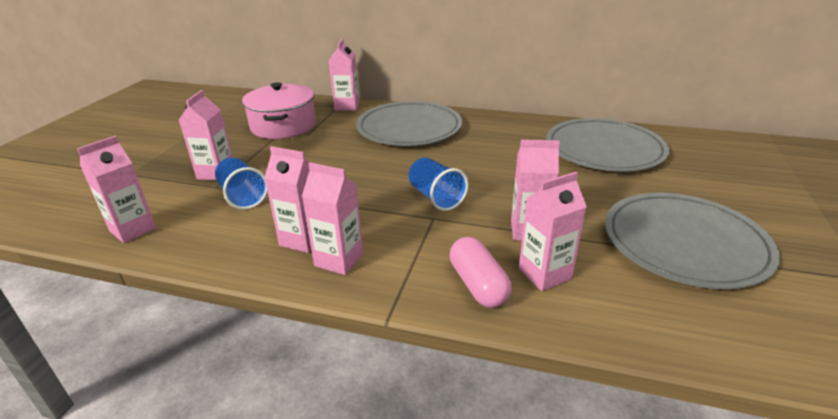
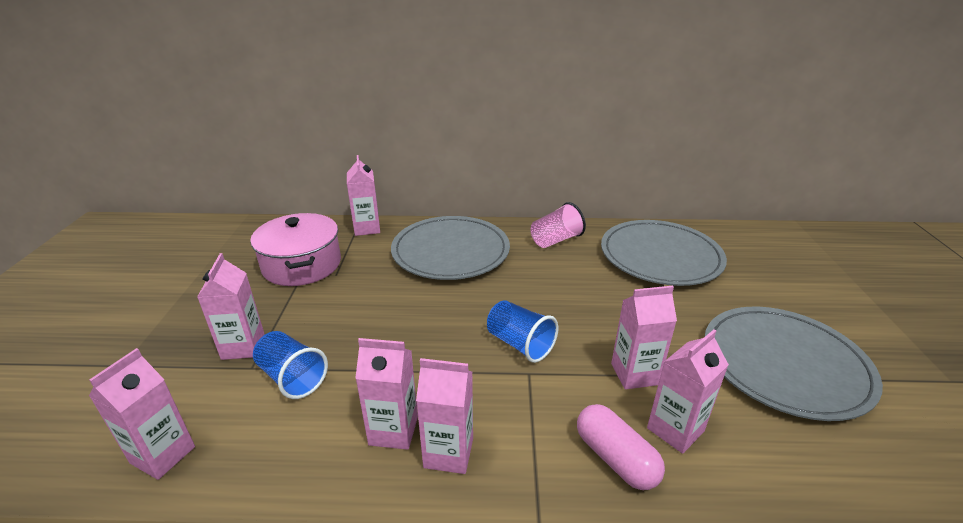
camera: 15 degrees left, 0 degrees up
(508, 128) = (555, 240): none -> pink cup

